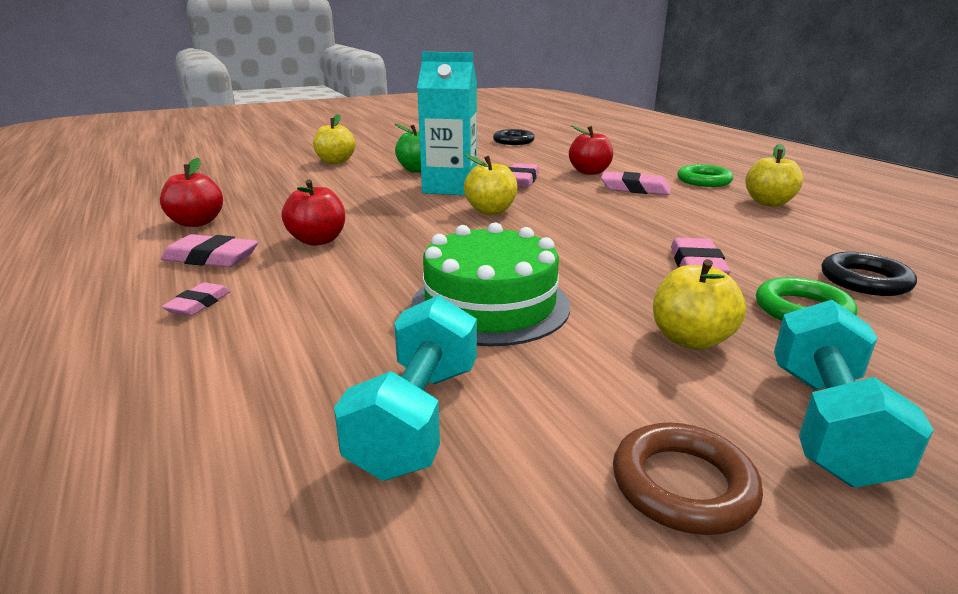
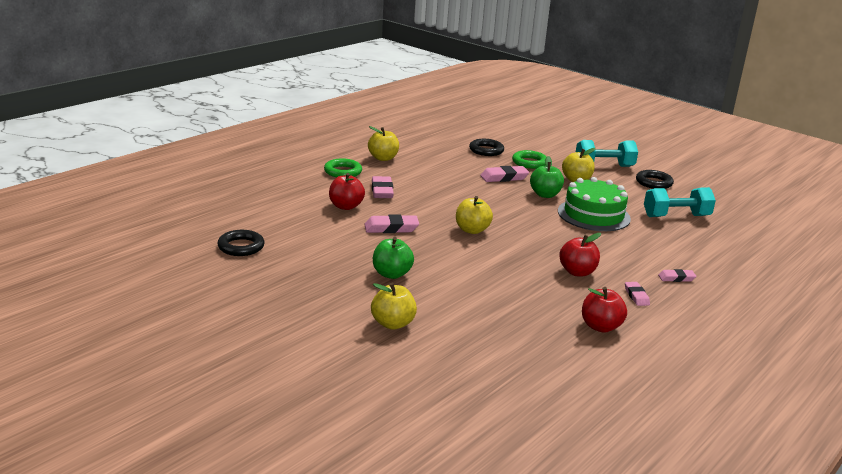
camera: 115 degrees left, 0 degrees up
(211, 258) = (636, 296): pink eraser -> pink eraser, size x0.61
(450, 188) = (432, 251): turquoise carton -> none
(605, 283) = (545, 195): none -> green apple
(683, 485) = (653, 183): brown ring -> black ring

